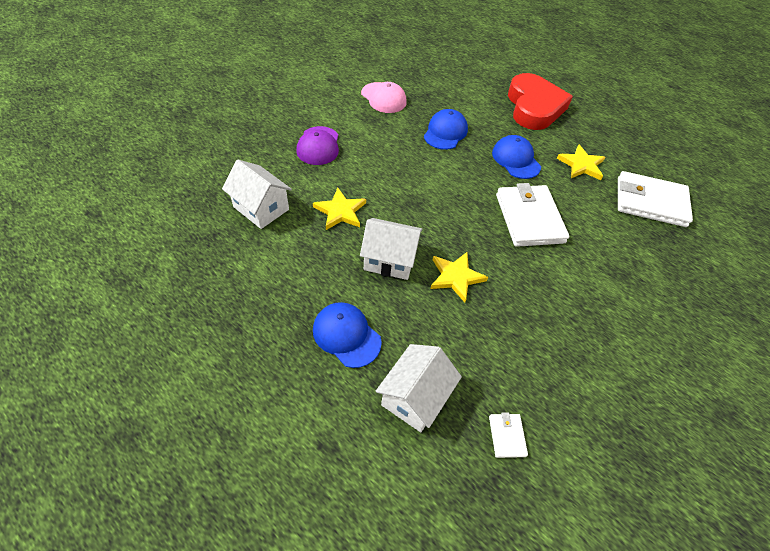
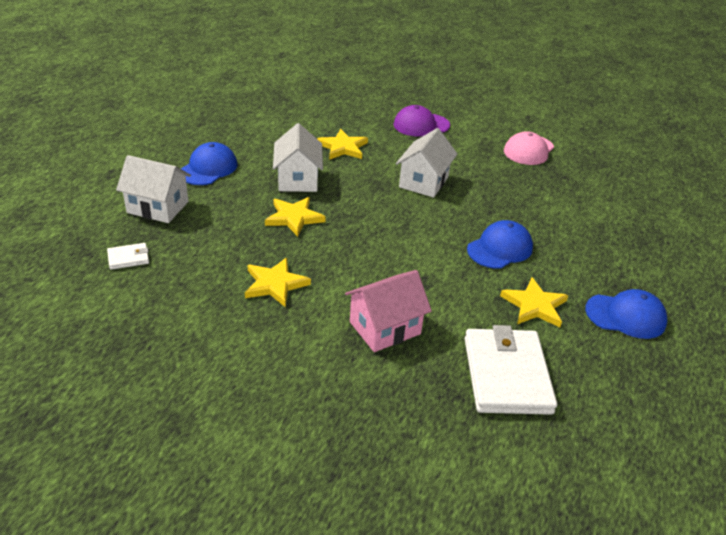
camera: 75 degrees right, 15 degrees down
(261, 208) = (324, 112): white house -> white house (423, 182)
(445, 132) = (506, 194): blue cap -> blue cap (625, 316)
(529, 218) = (404, 262): white wallet -> none
(534, 107) = (622, 260): red heart -> none
(554, 312) = (275, 284): none -> yellow star
(607, 252) = (385, 328): none -> pink house

